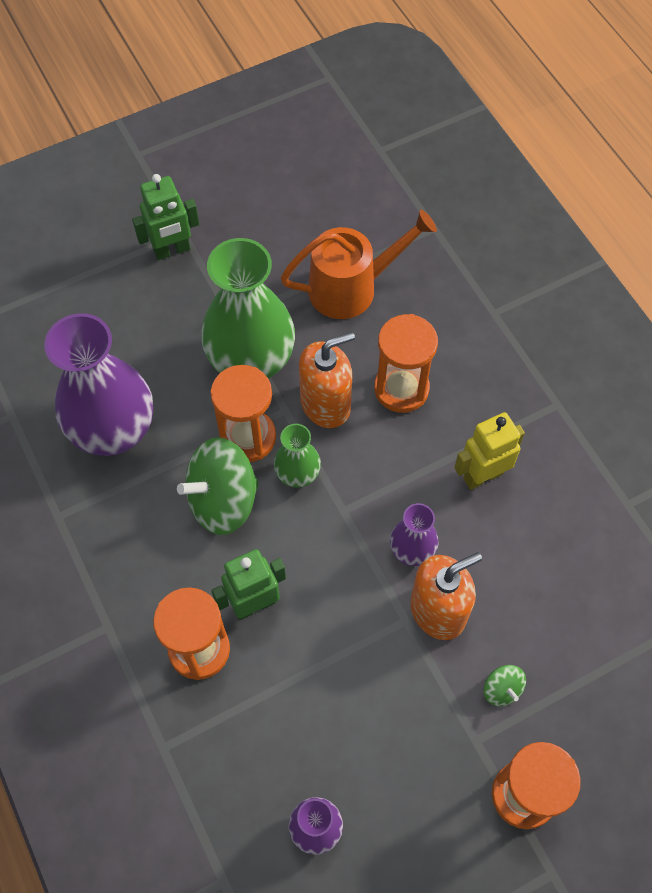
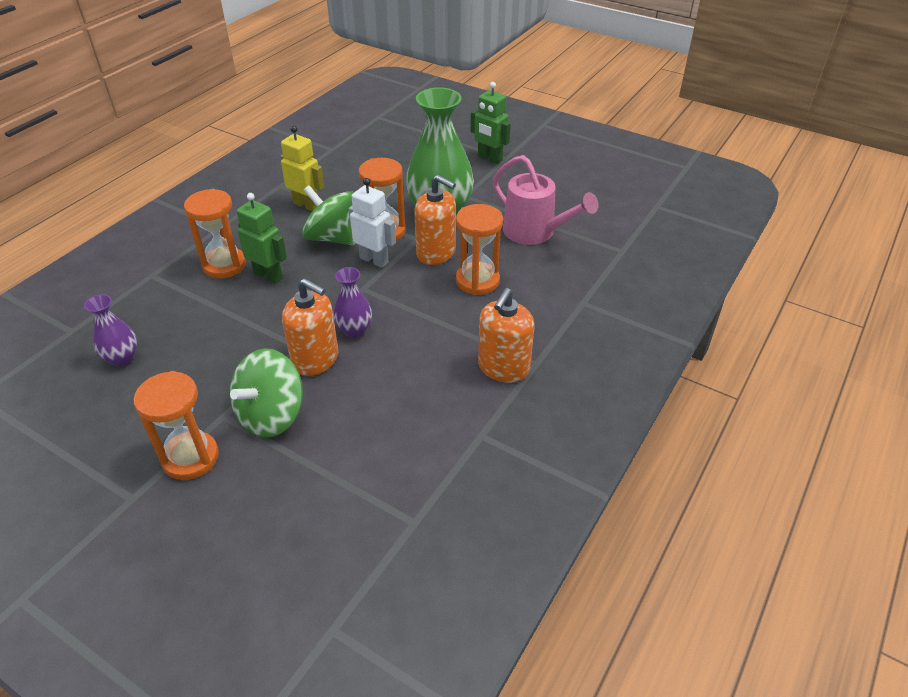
camera: 60 degrees right, 20 degrees down
(114, 431) = (349, 183): purple vase -> none
(297, 474) = (374, 260): green vase -> white robot
(351, 287) = (535, 232): orange watering can -> pink watering can
(482, 475) = (441, 344): yellow robot -> yellow robot (306, 205)
(502, 689) = (271, 415): green spinning top -> green spinning top, size x2.20
(549, 437) = (503, 368): none -> orange soap dispenser

